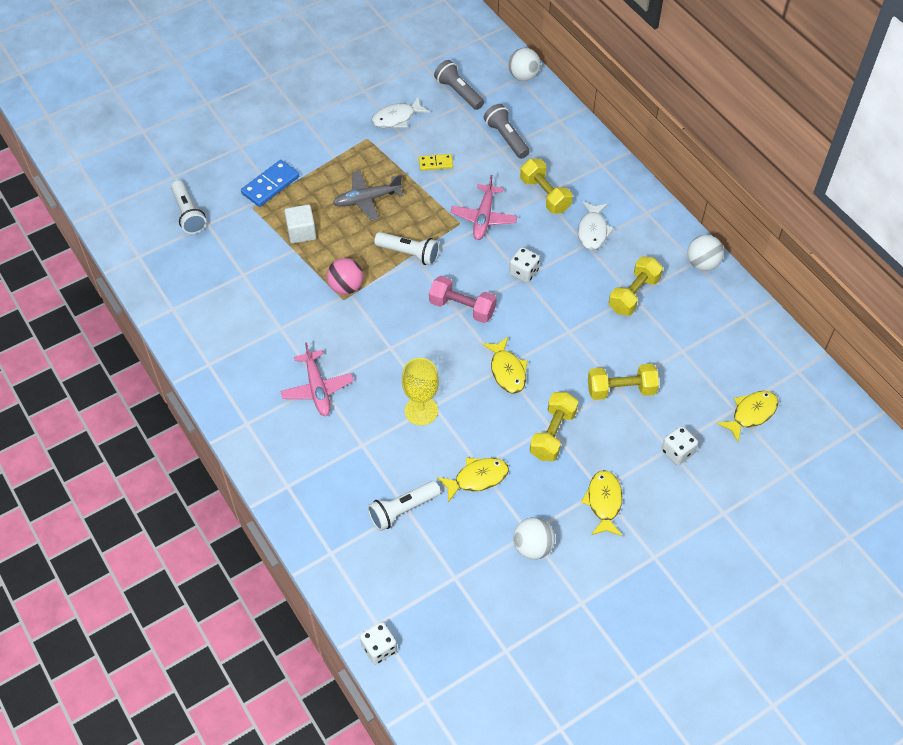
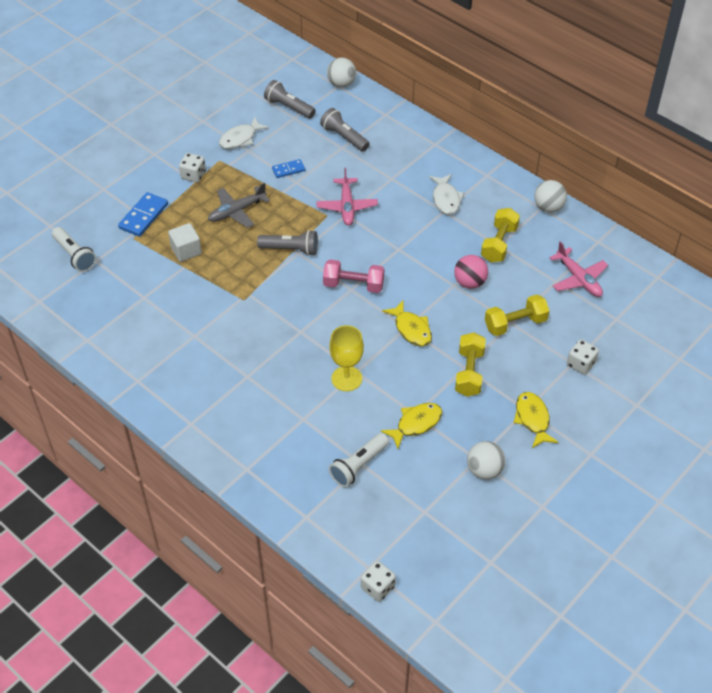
camera: 15 degrees left, 5 degrees down
(317, 389) = (246, 380): pink plane -> pink plane (578, 279)
(346, 287) = (243, 289): pink ball -> pink ball (470, 282)
(409, 254) = (291, 249): white flashlight -> grey flashlight
(435, 163) = (288, 170): yellow domino -> blue domino
(523, 272) = (397, 245): white dice -> white dice (193, 175)
(545, 195) = (394, 177): yellow dumbbell -> none
(751, 414) = (631, 320): yellow fish -> none

